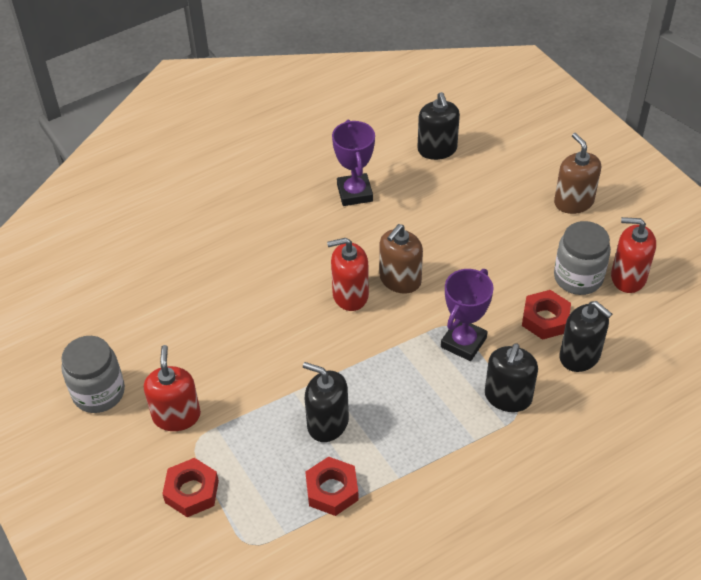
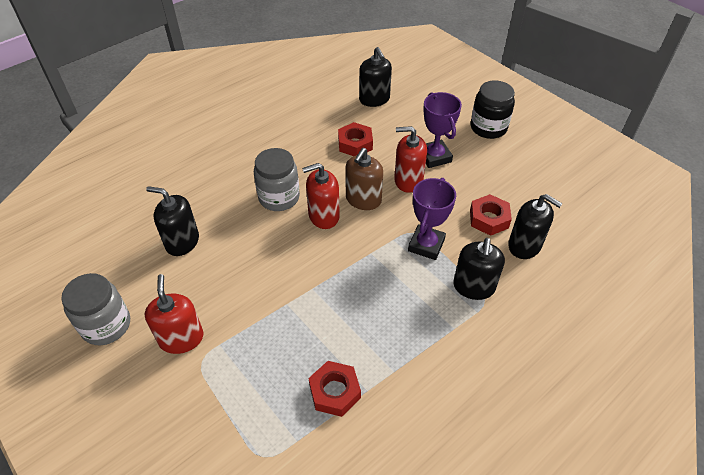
camera: 10 degrees left, 0 degrees up
(192, 491) = (202, 410): red nut -> red nut (355, 144)
(327, 423) = (321, 329): black soap dispenser -> black soap dispenser (182, 242)
(354, 193) = (314, 136): purple trophy -> purple trophy (434, 157)
(573, 202) = (488, 128): brown soap dispenser -> black jar
(578, 277) = (506, 183): grey jar -> grey jar (279, 197)
(628, 277) = (545, 179): red soap dispenser -> red soap dispenser (408, 180)

